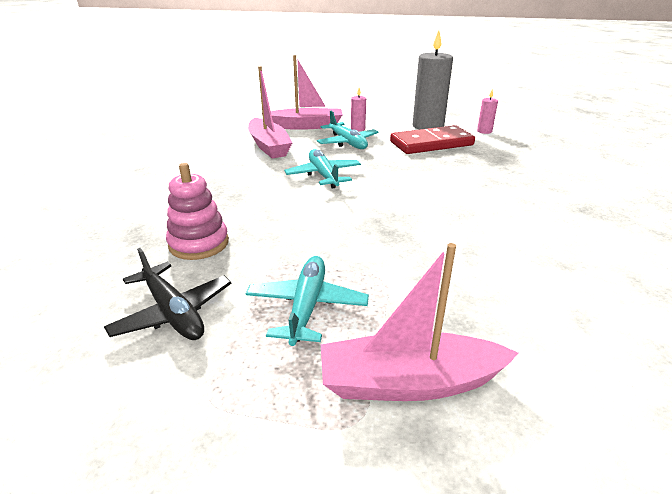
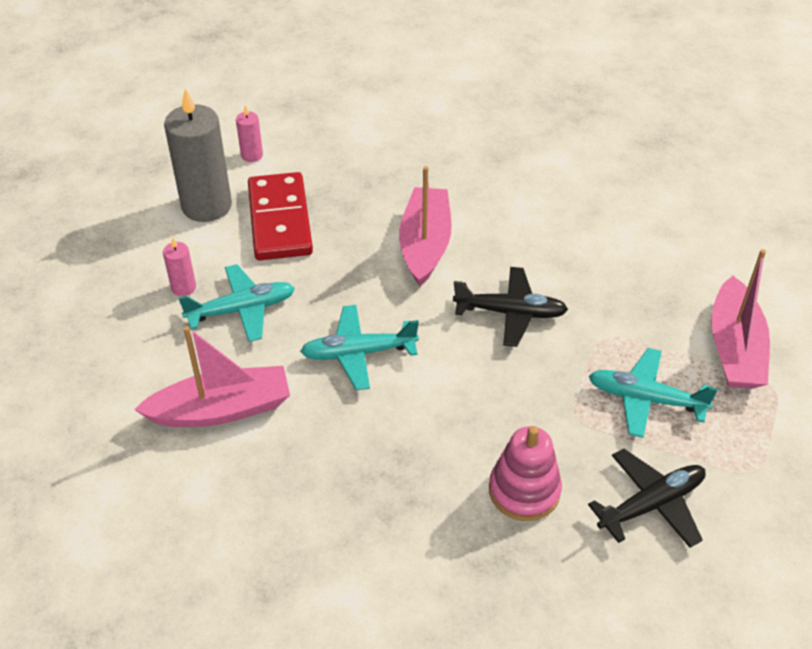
camera: 80 degrees left, 15 degrees up
(306, 126) = (140, 352): pink boat -> pink boat (425, 244)
(390, 227) = (510, 313): none -> black plane

